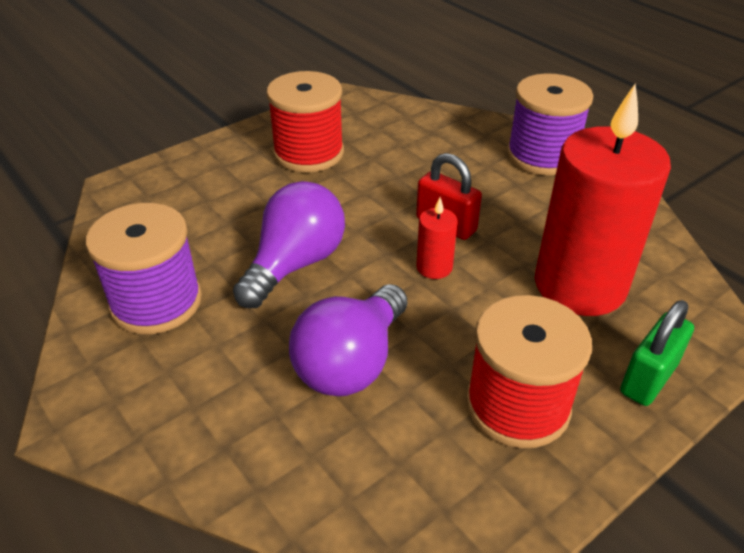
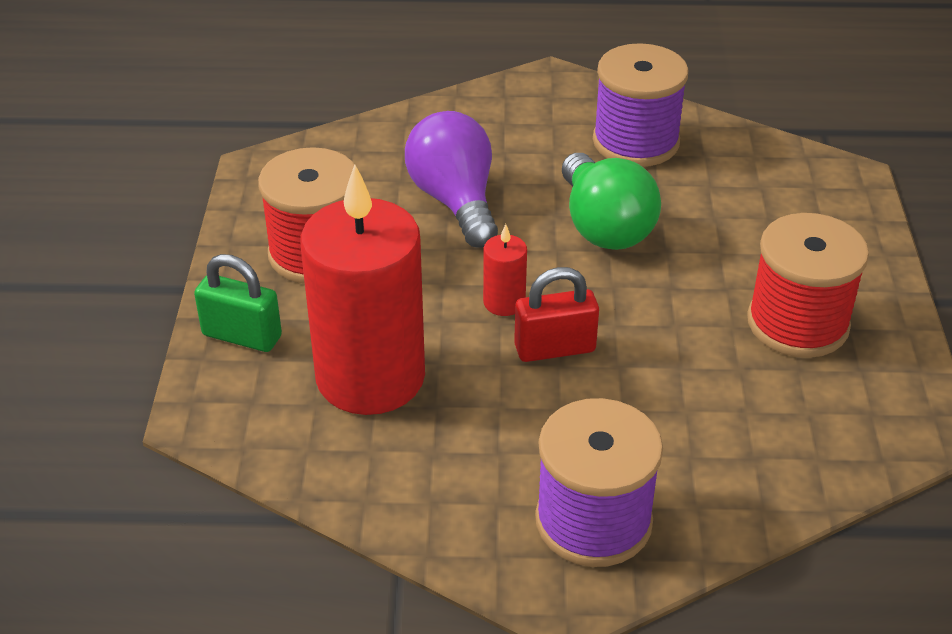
camera: 130 degrees right, 0 degrees up
(295, 264) = (604, 226): purple light bulb -> green light bulb
(648, 378) = (242, 336): green padlock -> green padlock turned 60 degrees counterclockwise

